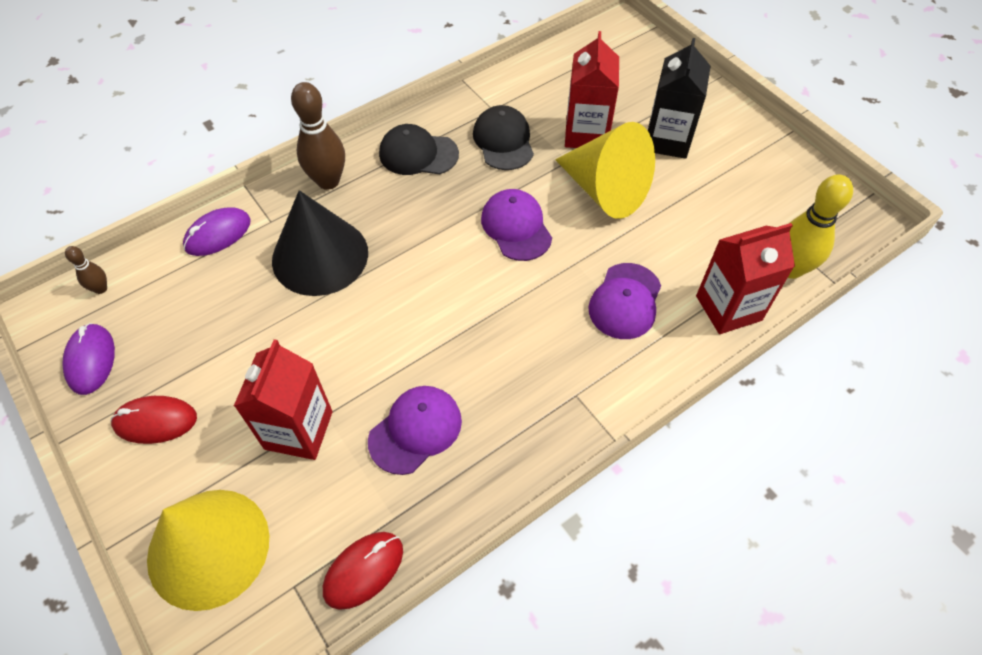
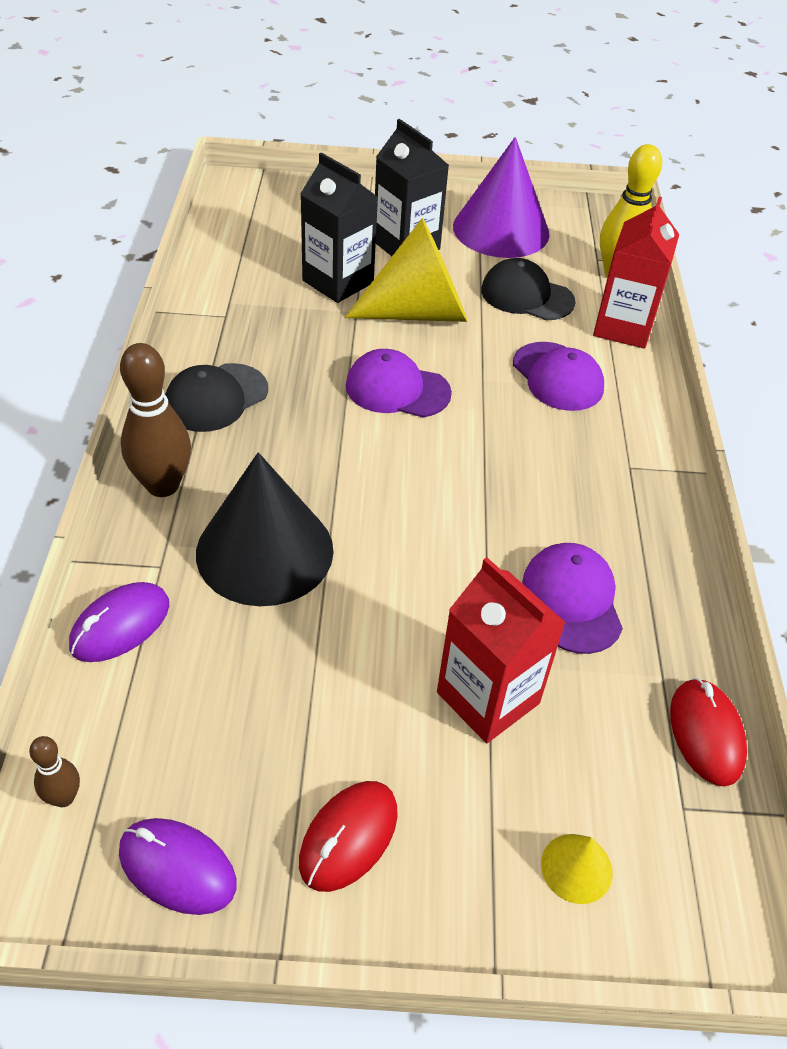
camera: 55 degrees left, 10 degrees down
(208, 547) = (576, 868): yellow cone -> yellow cone, size x0.42
(218, 234) = (120, 625): purple mouse -> purple mouse turned 45 degrees clockwise
(503, 141) = (277, 334): black cap -> black cap (527, 296)
(586, 134) = (338, 282): red carton -> black carton
(753, 175) = (501, 230): none -> purple cone

